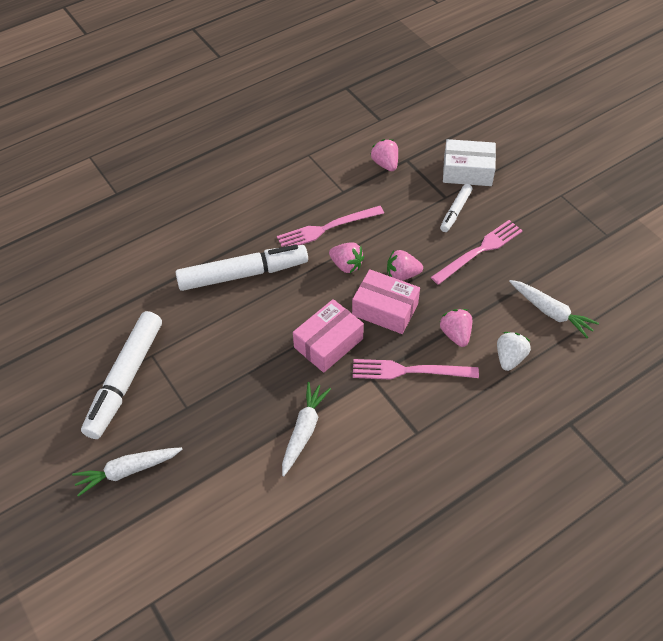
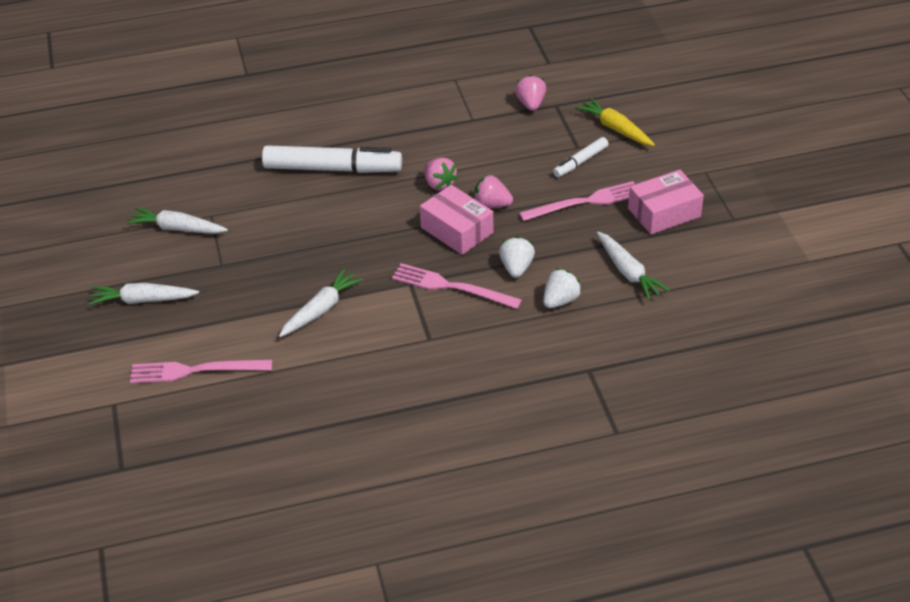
camera: 20 degrees right, 10 degrees down
(126, 379) = (177, 228): white marker -> white carrot
(327, 228) = (437, 148): pink fork -> pink fork (195, 370)
(328, 343) = (384, 245): pink box -> pink box (664, 212)
(455, 334) = (516, 268): pink strawberry -> white strawberry
(467, 171) = (615, 129): white box -> yellow carrot

